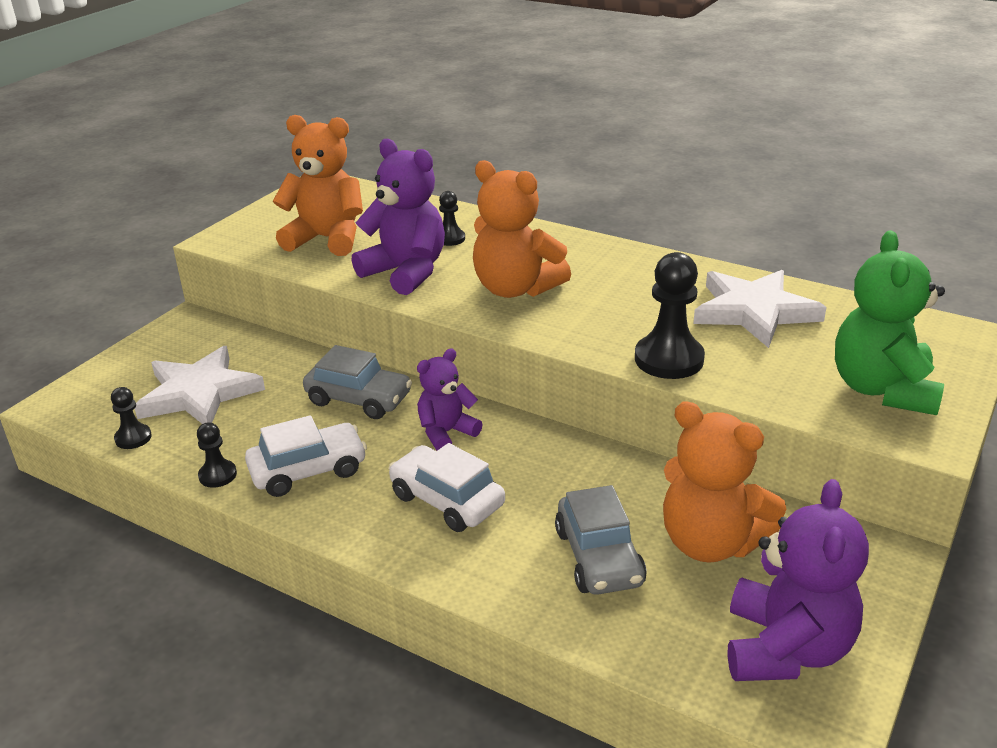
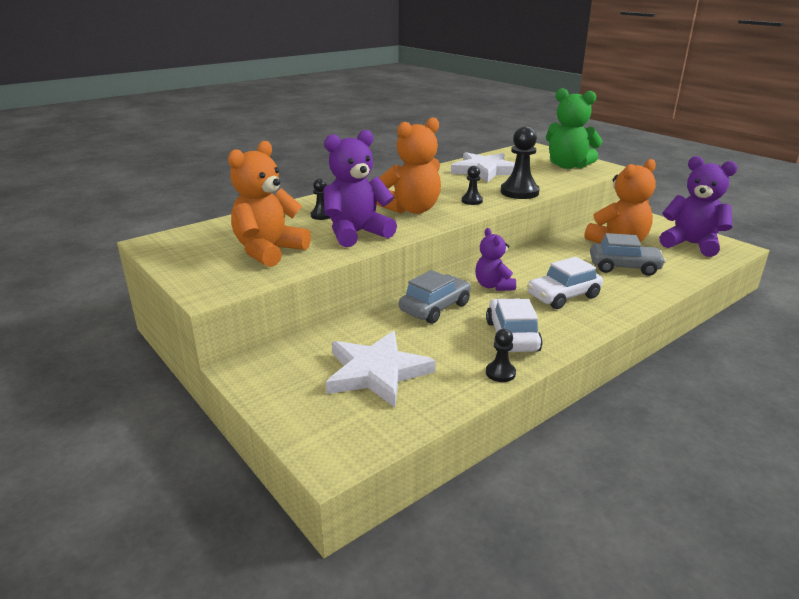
camera: 70 degrees left, 5 degrees down
(133, 438) = (424, 411): black pawn -> black pawn (472, 201)

